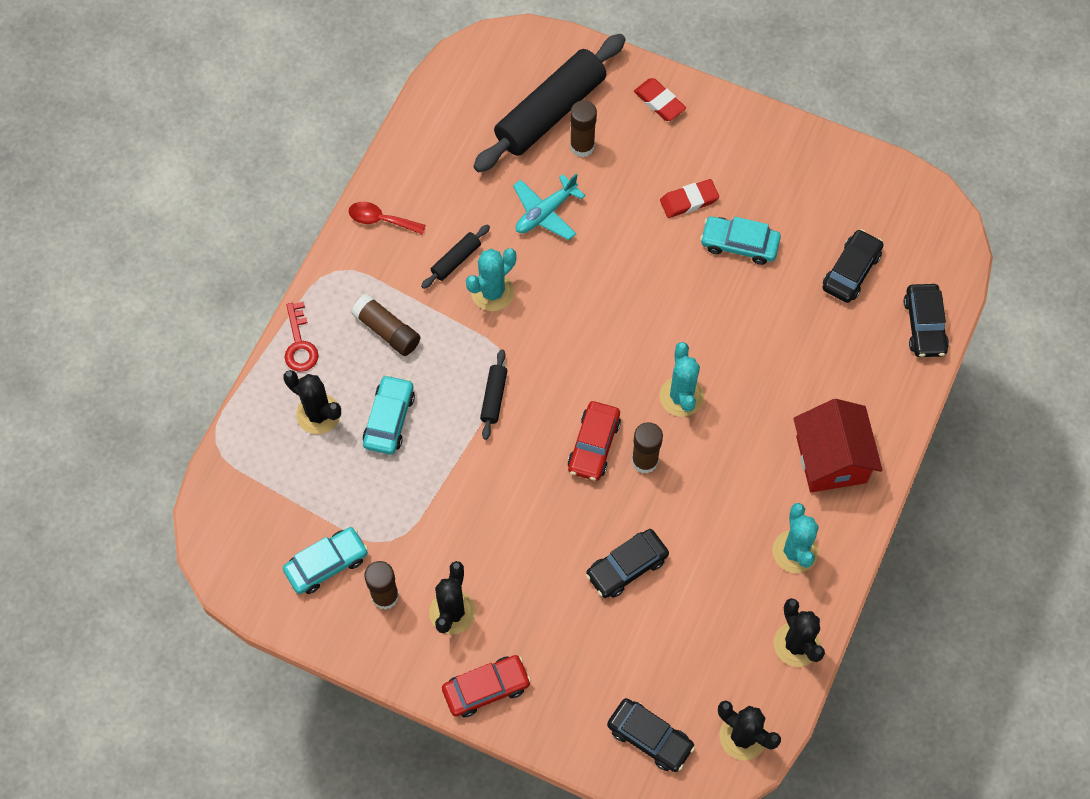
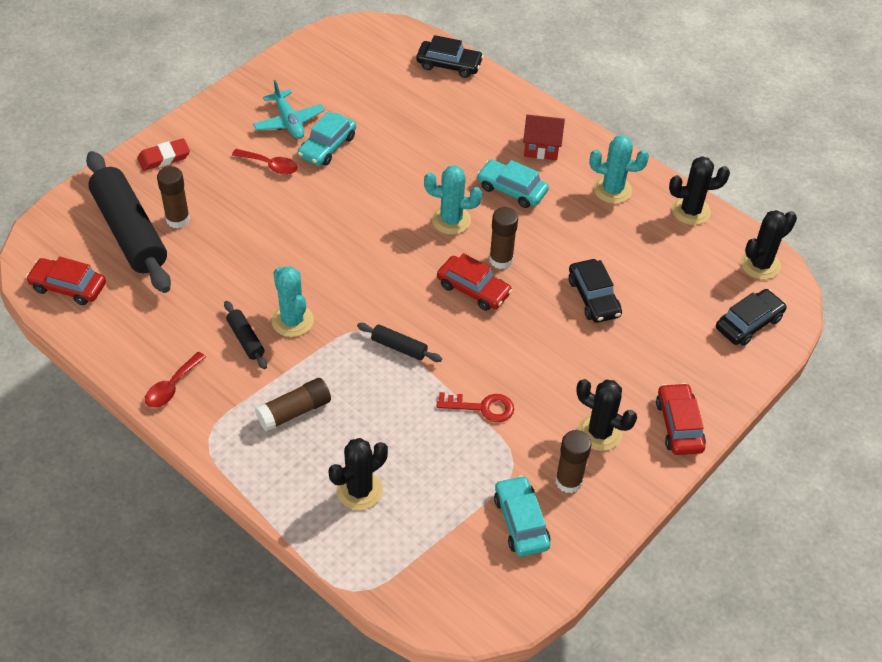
camera: 75 degrees left, 15 degrees down
(300, 344) = (275, 488): red key -> red key (482, 407)
(389, 419) = (388, 433): turquoise car -> turquoise car (512, 189)
(464, 90) = (68, 287): none -> red car
(545, 212) = (231, 262): turquoise plane -> turquoise plane (289, 121)
(689, 201) = (270, 165): red eraser -> red spoon
(831, 459) = (541, 147): red house -> red house, size x0.65
(851, 271) = (384, 90): black car -> none

